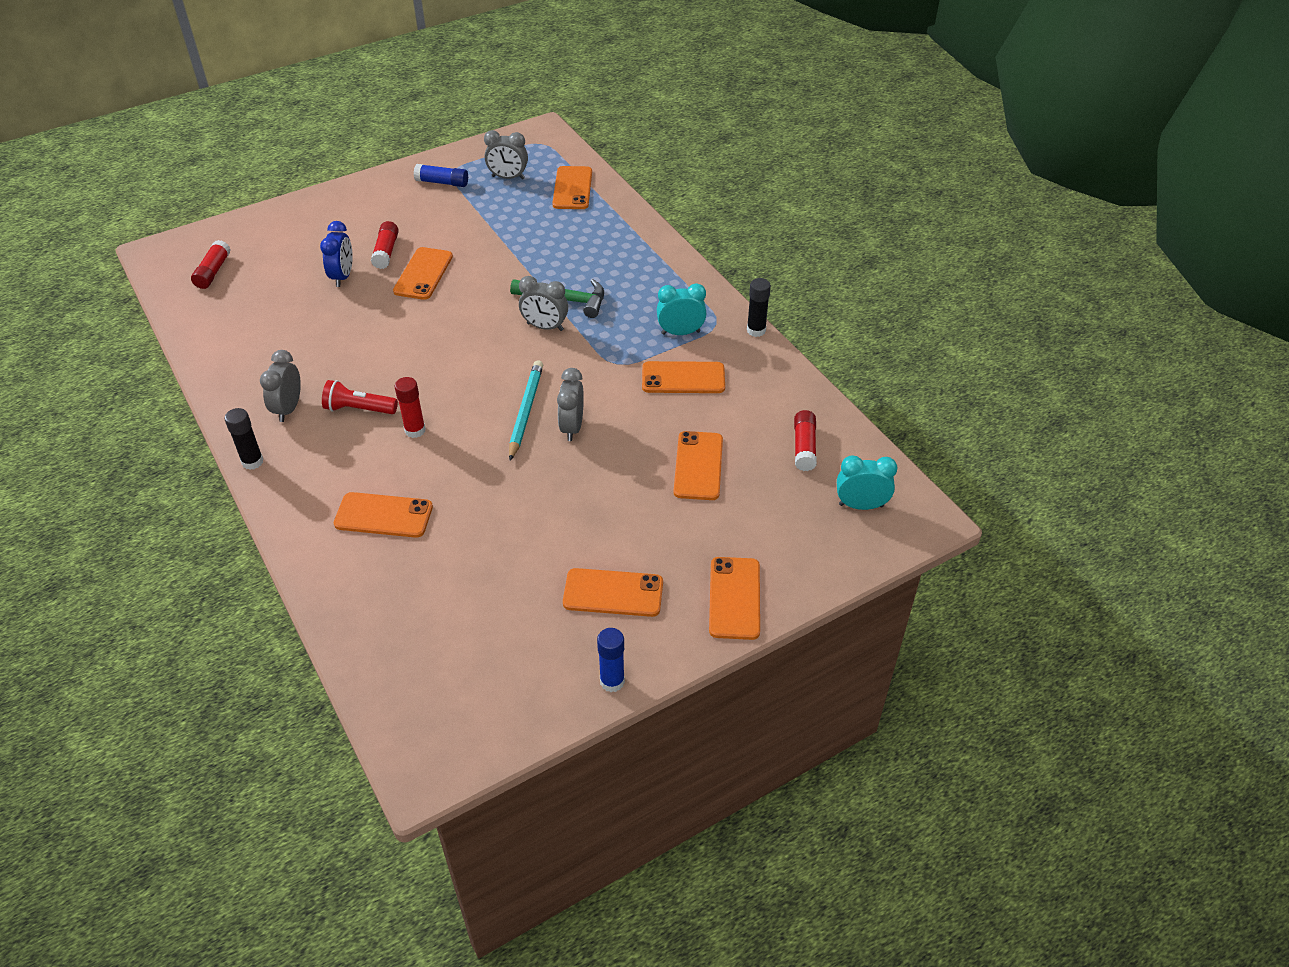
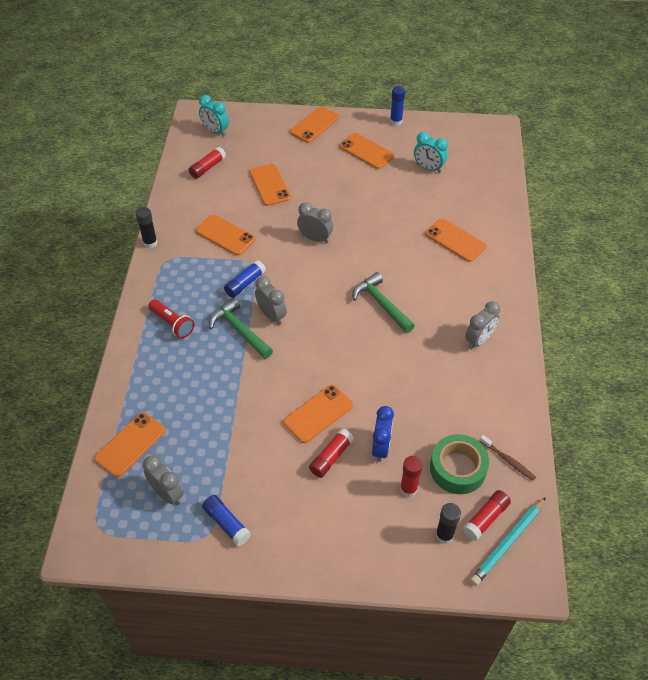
camera: 145 degrees left, 5 degrees up
(207, 319) = (508, 460): none -> brown toothbrush
(252, 462) = (517, 312): black glue stick -> black glue stick (444, 535)
(257, 293) = (457, 469): none -> green tape
(343, 276) = (381, 447): blue clock -> blue clock turned 150 degrees clockwise
(359, 409) = (433, 316): red flashlight -> red flashlight (172, 324)
(415, 430) = (407, 283): red glue stick -> red glue stick (408, 489)
(430, 393) = (381, 304): none -> green hammer
(526, 411) = (332, 261): turquoise pencil -> turquoise pencil (507, 542)
(572, 427) = (315, 238): grey clock -> grey clock turned 105 degrees counterclockwise
(605, 341) = (245, 284): none -> blue glue stick
(680, 332) = (194, 265): turquoise clock -> turquoise clock (428, 168)
(698, 466) = (270, 185): orange phone -> orange phone turned 60 degrees counterclockwise

